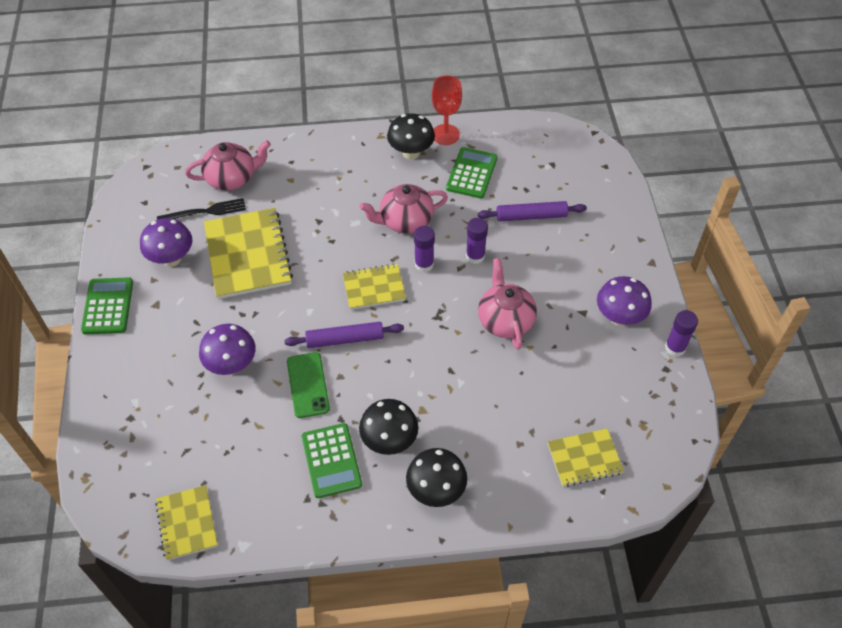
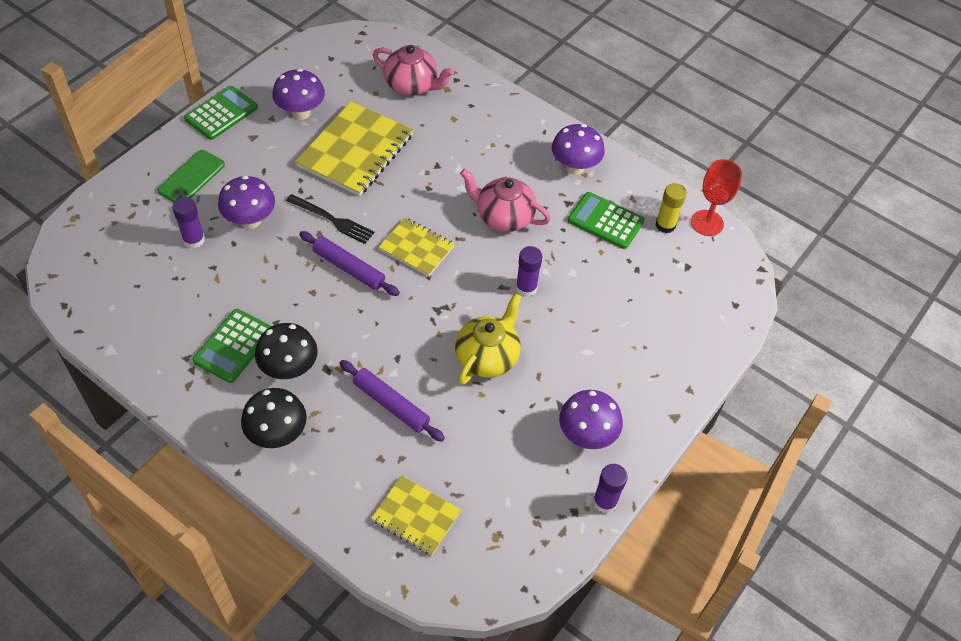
camera: 40 degrees right, 0 degrees up
(187, 523) = (95, 303): yellow notebook -> none
(206, 211) = (364, 96): black fork -> black fork (333, 220)
(308, 385) = (283, 279): green phone -> green phone (191, 177)
(411, 153) = (574, 167): black mushroom -> purple mushroom
(424, 264) = (477, 261): purple glue stick -> purple glue stick (194, 240)
(445, 134) = (622, 174): red goblet -> red goblet (707, 223)
(471, 173) = (605, 221): green calculator -> green calculator turned 120 degrees counterclockwise
(505, 320) = (487, 356): pink teapot -> yellow teapot
(509, 148) = (665, 225): none -> yellow glue stick
(531, 216) = (613, 294): purple rolling pin -> purple rolling pin (391, 404)

